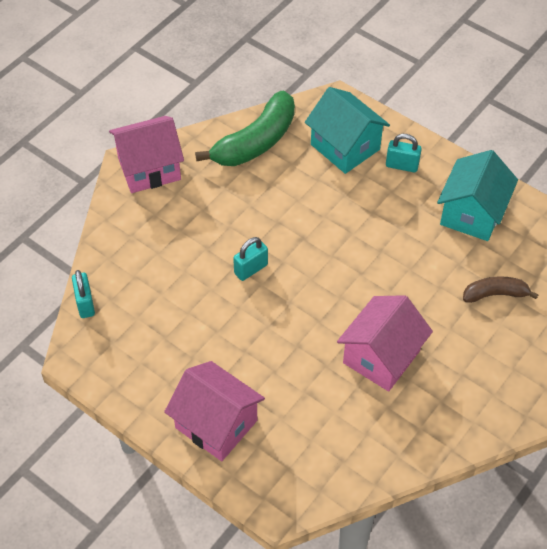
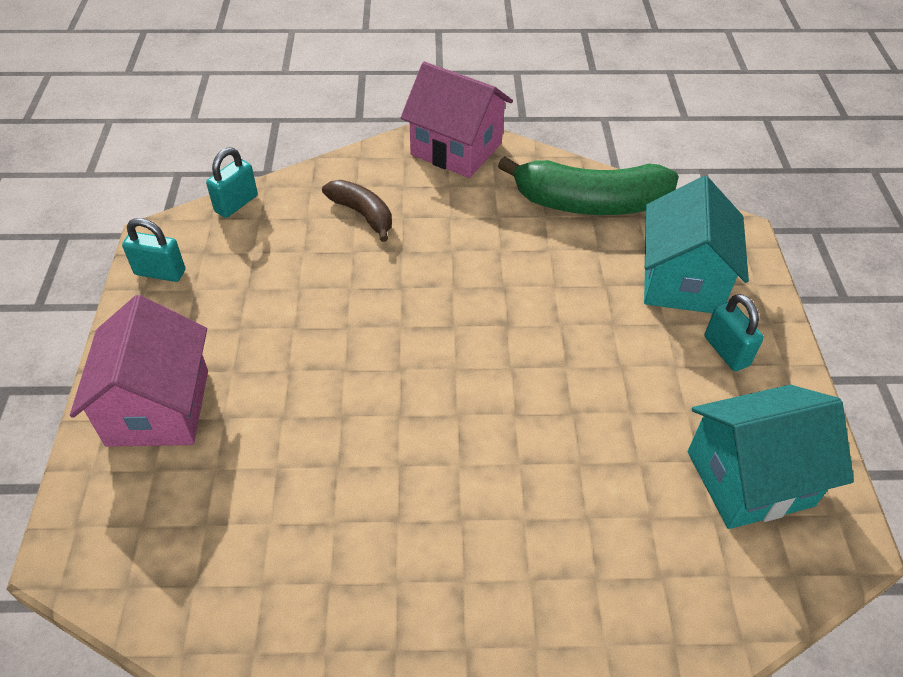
camera: 50 degrees right, 5 degrees down
(251, 269) = (412, 304): turquoise padlock -> turquoise padlock (160, 272)
(381, 357) = (405, 521): pink house -> none
(495, 294) = (649, 601): brown banana -> brown banana (362, 214)

